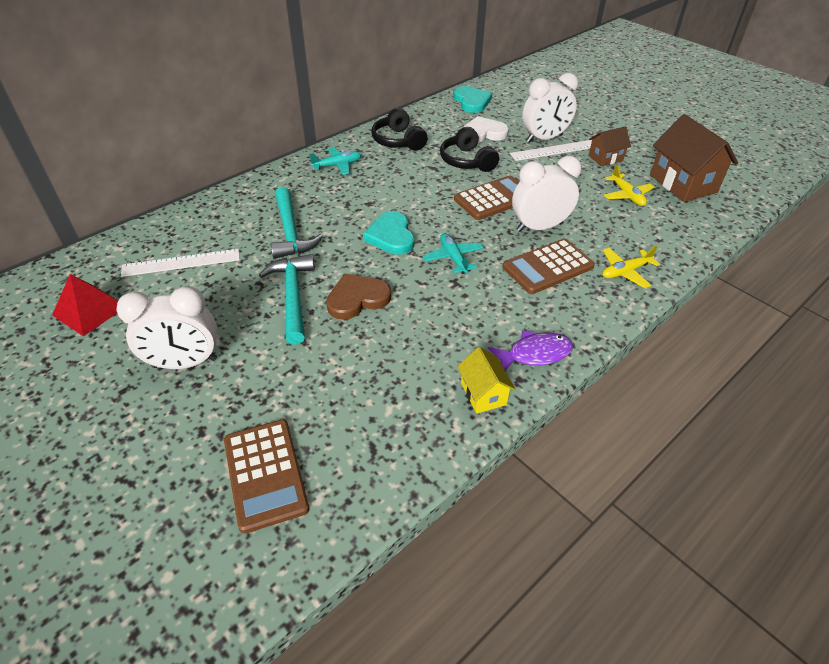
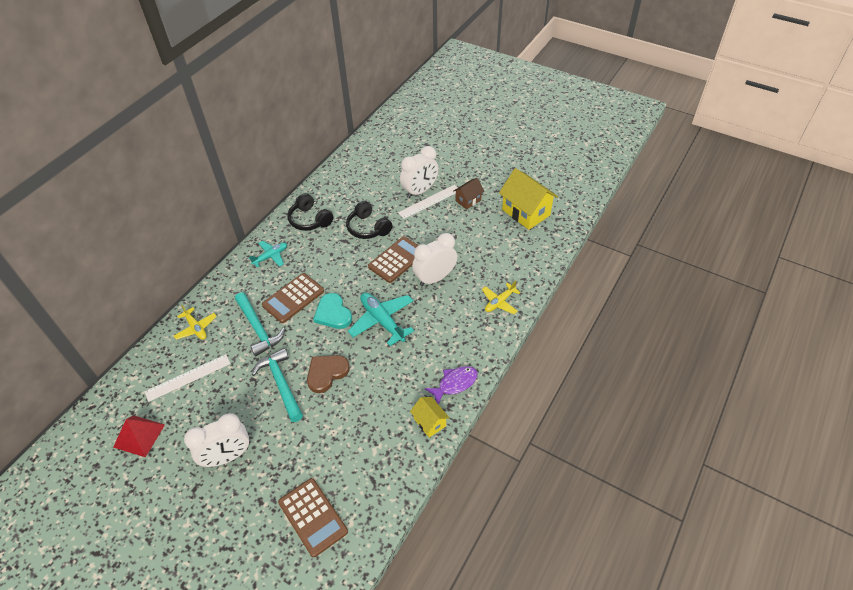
camera: 15 degrees left, 5 degrees up
(453, 258) = (382, 321): turquoise plane -> turquoise plane, size x1.64
(472, 101) = (355, 164): turquoise heart -> none
(483, 133) = (373, 196): white heart -> none
(548, 267) = (448, 311): brown calculator -> brown calculator (293, 298)
(627, 195) = (489, 233): yellow plane -> yellow plane (196, 328)
(683, 184) = (526, 212): brown house -> yellow house

